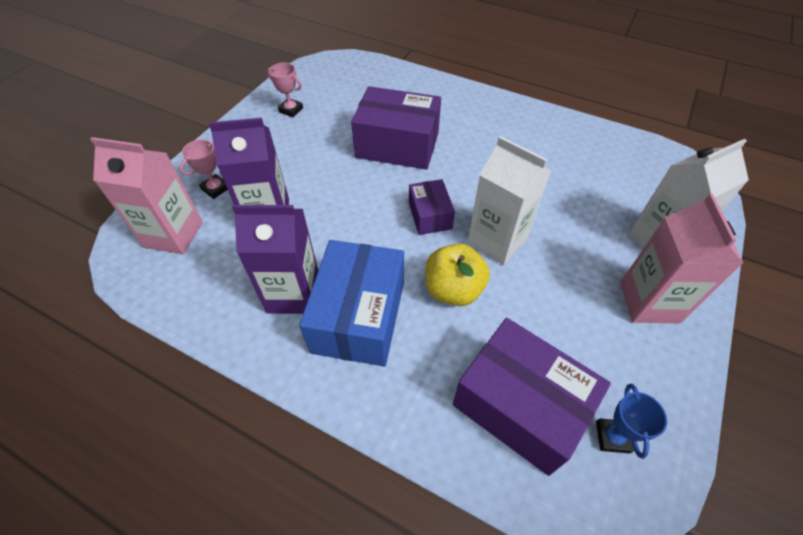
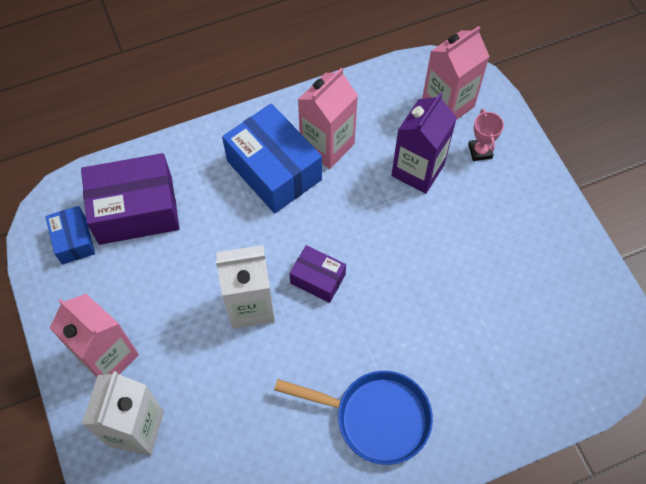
camera: 130 degrees right, 10 degrees up
(291, 110) = (554, 265): pink trophy -> none
(293, 293) = (327, 145): purple carton -> pink carton
(397, 145) = (424, 320): purple box -> none
(453, 290) = (240, 240): yellow apple -> none
(487, 131) = (376, 417): none -> blue pan
(612, 437) = (74, 240): blue trophy -> blue box

